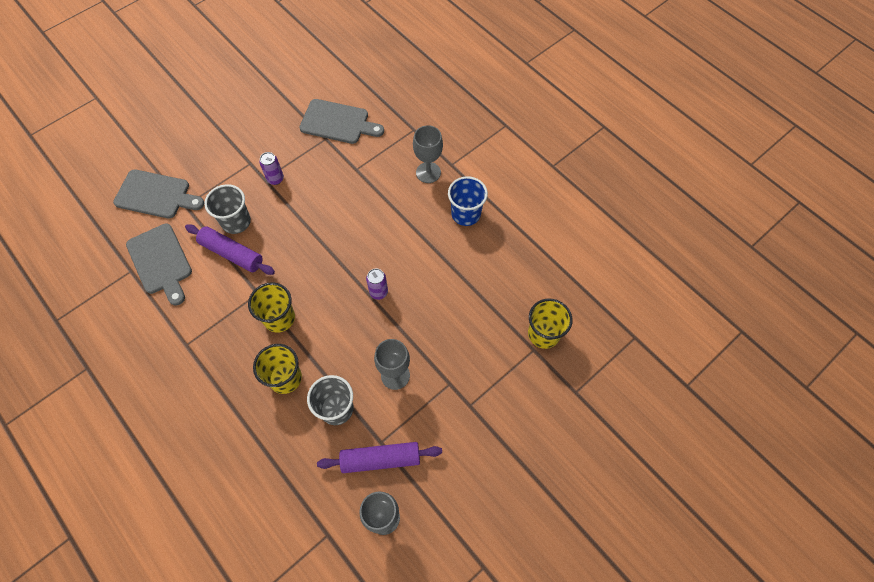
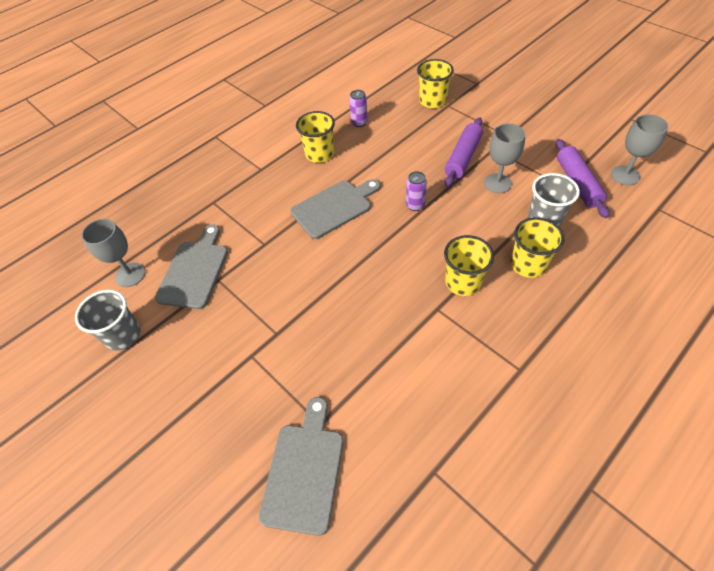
camera: 90 degrees left, 10 degrees down
(161, 262) = (413, 432): grey cutting board -> grey cutting board (334, 207)
(232, 254) = (389, 347): purple rolling pin -> purple rolling pin (463, 158)
(236, 222) = (343, 352): grey cup -> grey cup (123, 335)
(275, 179) = (277, 321): purple can -> purple can (359, 123)
(428, 172) = (270, 185): grey goblet -> grey goblet (130, 275)
(466, 214) = (319, 154): blue cup -> yellow cup

